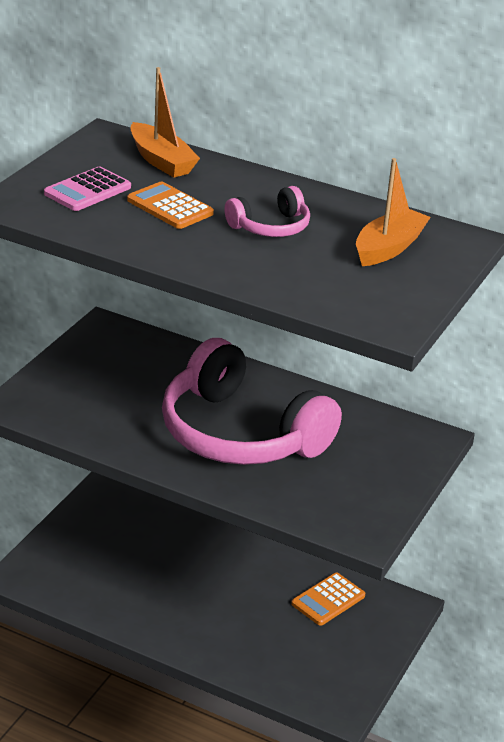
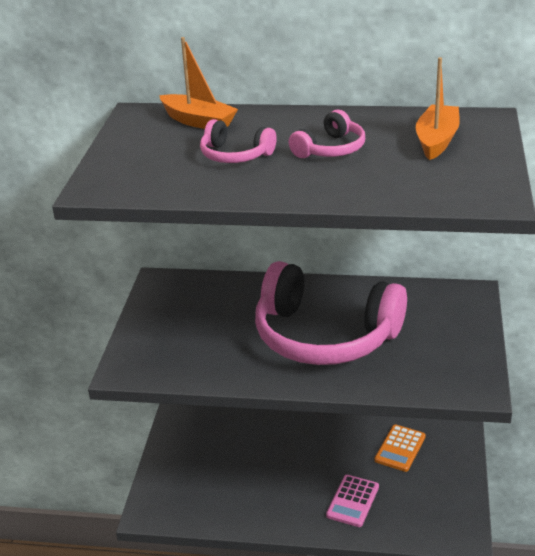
camera: 15 degrees left, 0 degrees up
(87, 190) = (155, 160): pink calculator -> pink calculator (352, 501)
(170, 207) = (235, 155): orange calculator -> pink headphones

